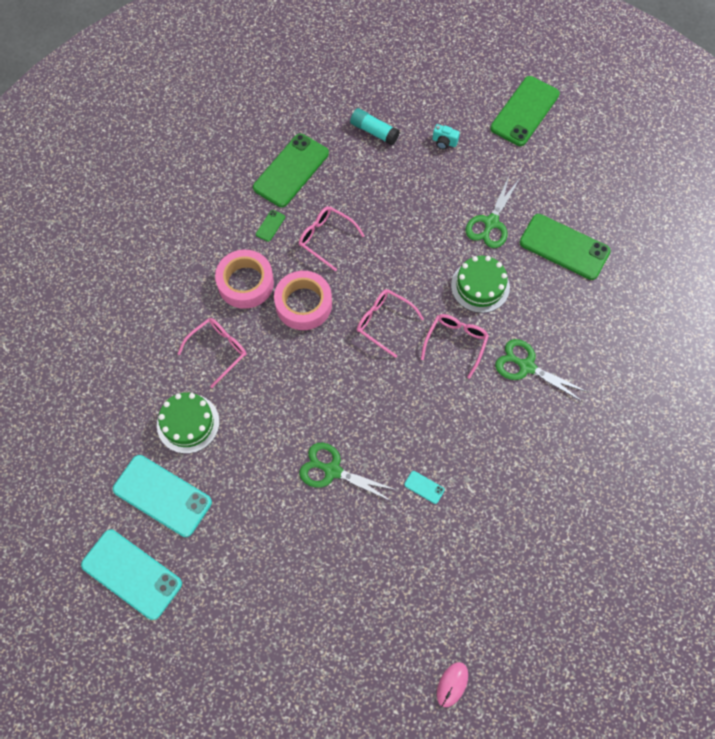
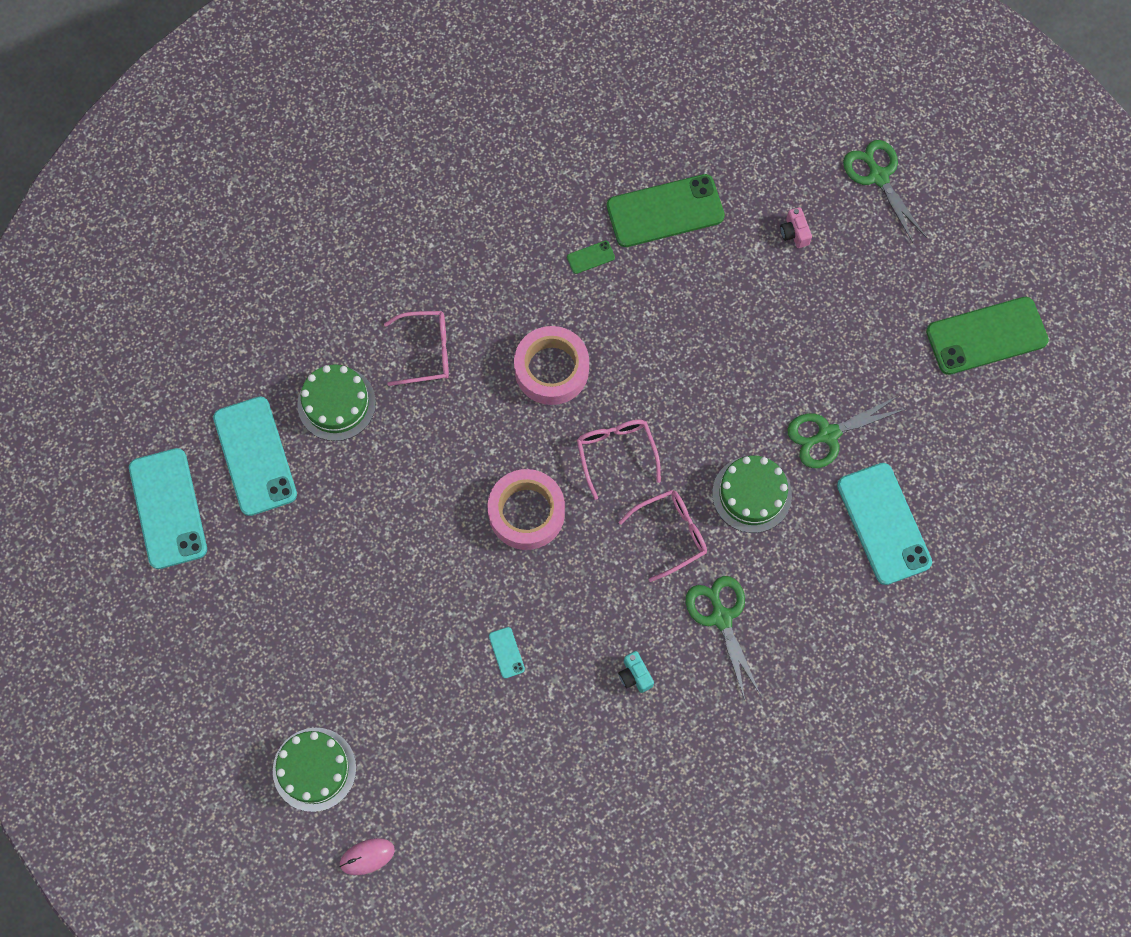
camera: 40 degrees right, 5 degrees up
(245, 283) = (513, 301): pink tape -> pink tape (526, 512)
(326, 238) = (636, 316): pink glasses -> none
(332, 470) = (433, 563): green scissors -> green scissors (878, 176)
(371, 658) = (314, 769): none -> green cake
(374, 131) = (794, 233): turquoise glue stick -> pink camera
(444, 142) = (860, 304): turquoise camera -> turquoise camera (635, 675)
(564, 247) = (883, 523): green phone -> turquoise phone

